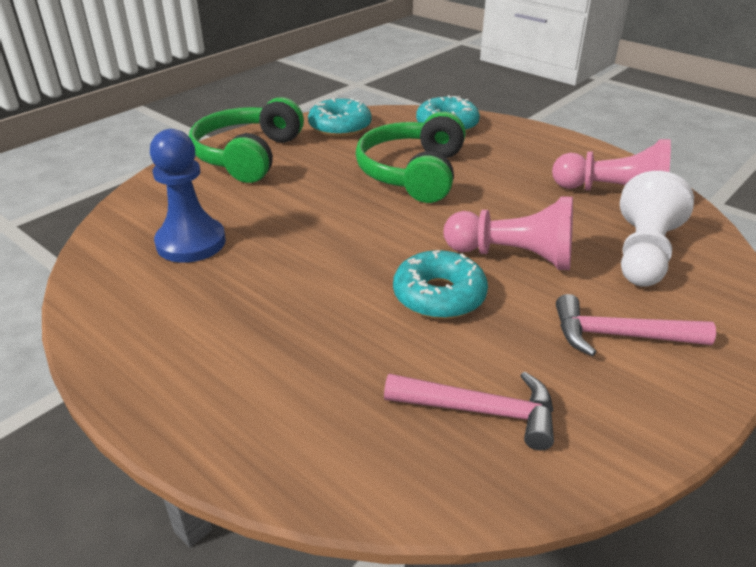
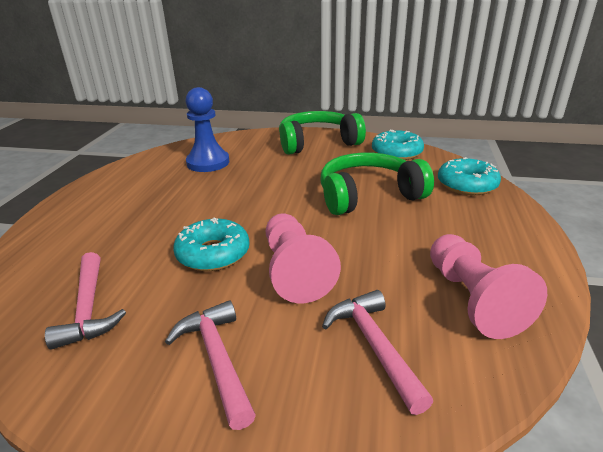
camera: 60 degrees right, 5 degrees down
(644, 253) = (374, 346): white pawn -> pink hammer

